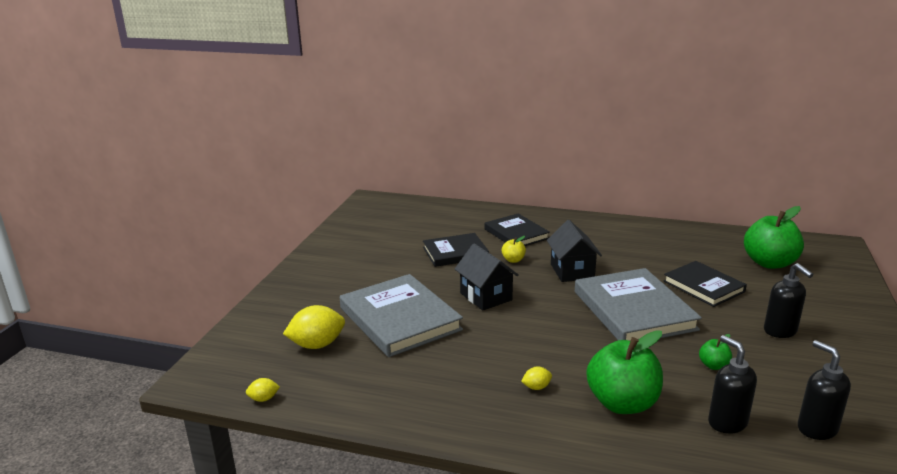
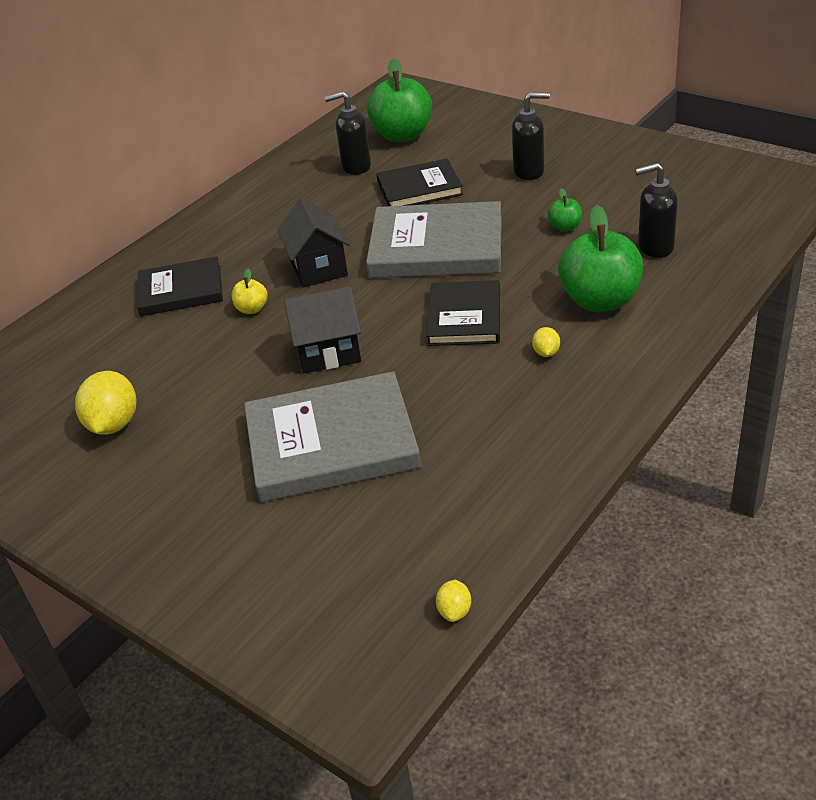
camera: 65 degrees left, 15 degrees up
(317, 345) = (347, 539): yellow lemon -> yellow lemon (114, 424)
(455, 252) = (186, 357): black book -> black book (464, 317)
(572, 271) = (318, 268): black house -> black house turned 60 degrees clockwise
(816, 428) = (681, 204): black soap dispenser -> black soap dispenser (356, 167)

